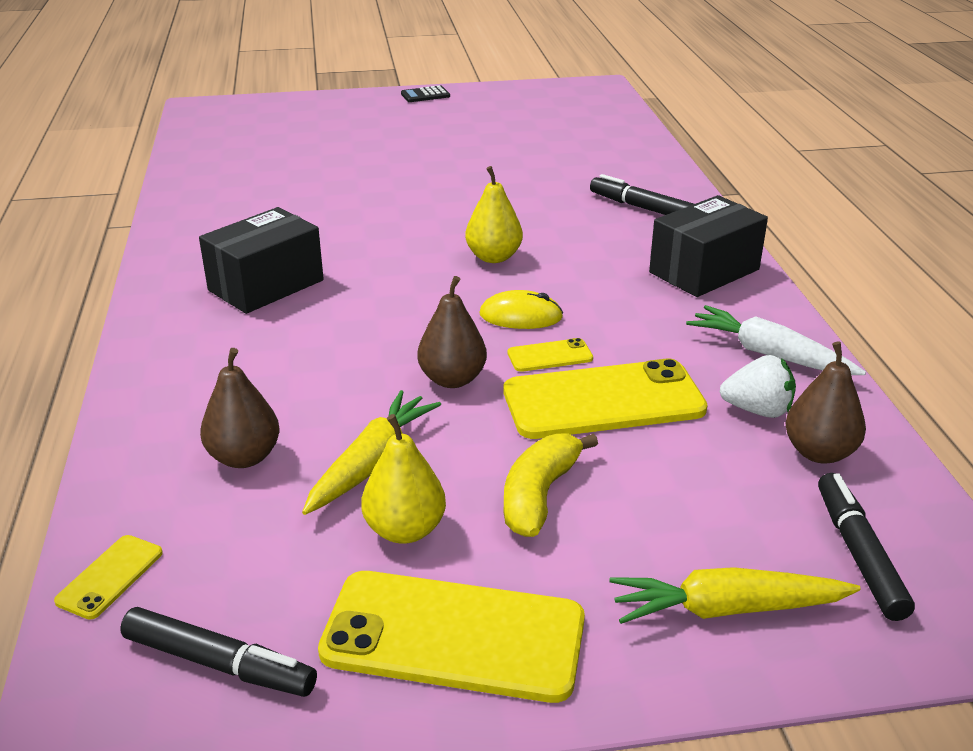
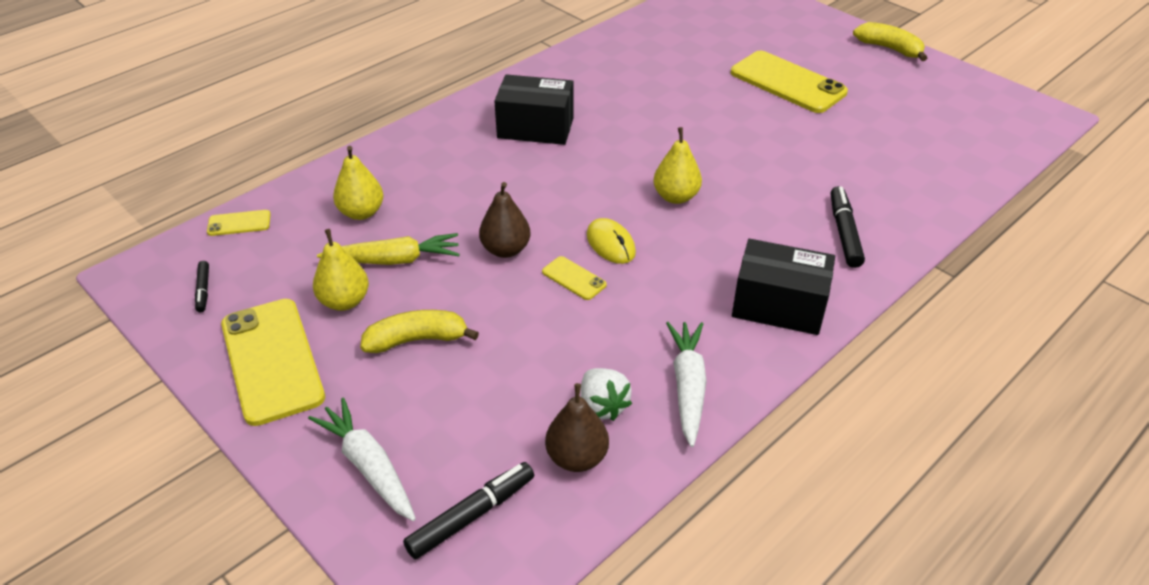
camera: 55 degrees right, 10 degrees up
(219, 664) = (203, 290): black marker -> black marker, size x0.58
(244, 457) = (361, 212): brown pear -> yellow pear
(425, 95) = (889, 49): black calculator -> yellow banana
(603, 401) = (543, 325): yellow phone -> yellow phone (787, 82)
(726, 609) = (368, 466): yellow carrot -> white carrot

